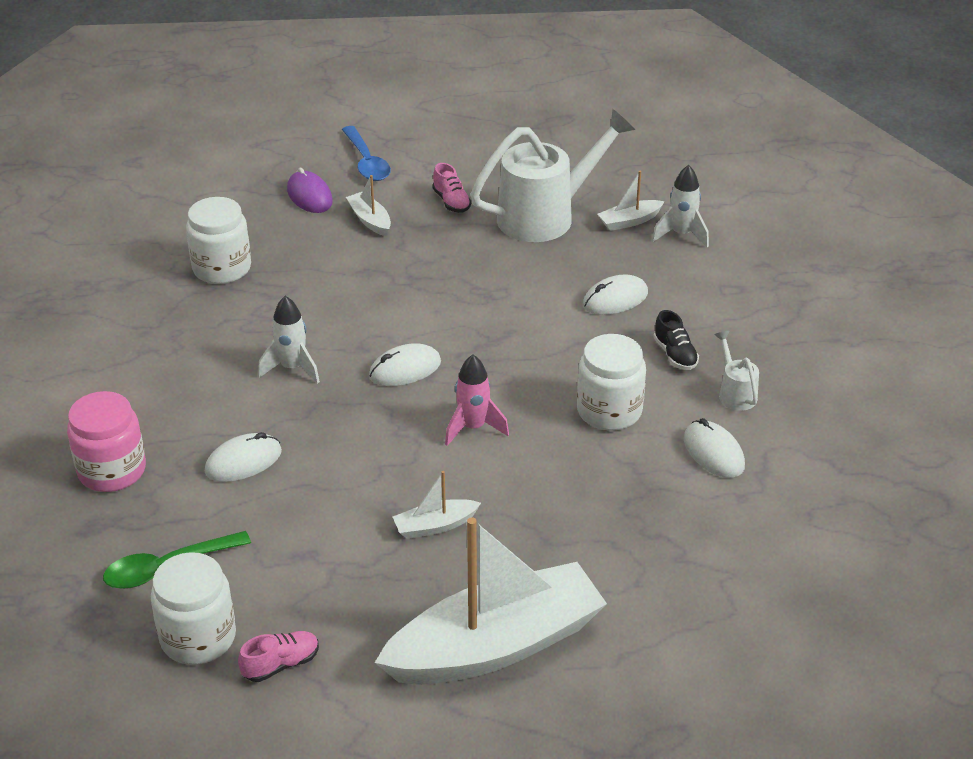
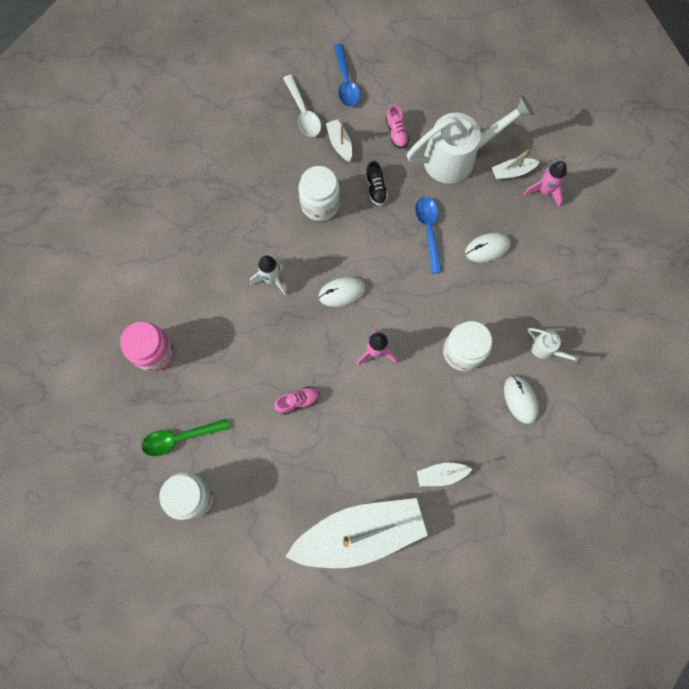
camera: 10 degrees right, 35 degrees up
(222, 268) = (238, 177): white jar -> white jar (320, 204)
(243, 461) = (233, 358): white mouse -> none
(281, 664) = (236, 525): pink shoe -> pink shoe (298, 401)
(309, 196) = (303, 112): purple mouse -> white spoon
(435, 526) = (339, 432): white boat -> white boat (441, 474)
(523, 291) = (428, 231): none -> blue spoon
(675, 354) = (515, 307): black shoe -> black shoe (376, 188)
(681, 234) = (544, 191): white rocket -> pink rocket
(735, 393) = (546, 349): white watering can -> white watering can turned 135 degrees clockwise

